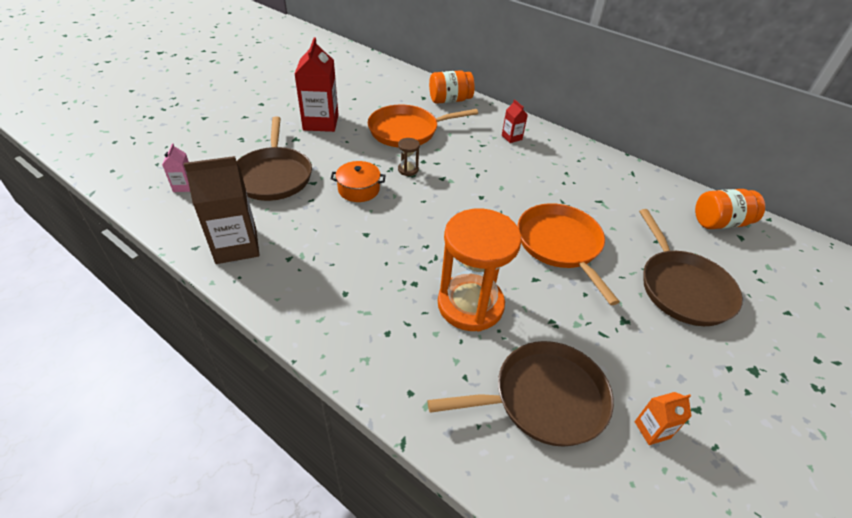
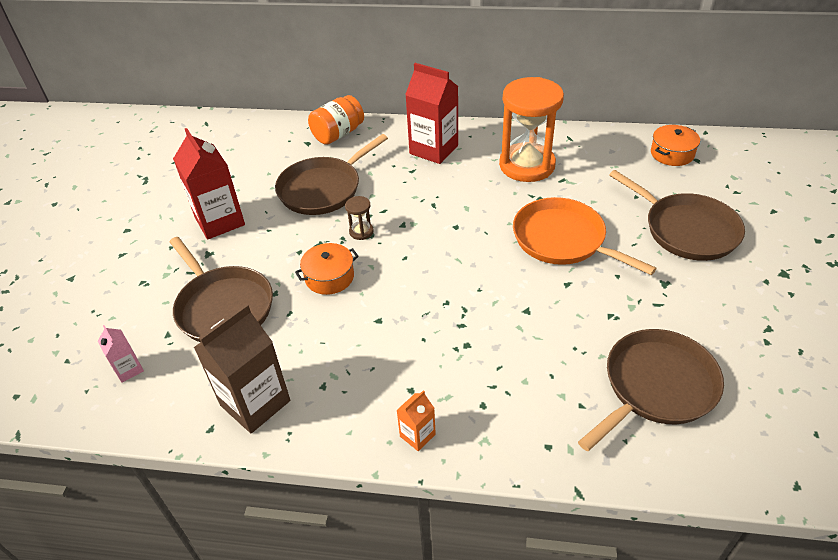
camera: 25 degrees left, 0 degrees up
(407, 131) = (323, 189): orange pan -> brown pan
(470, 305) = (532, 338): orange hourglass -> orange hourglass (527, 165)
(511, 137) = (433, 149): red carton -> red carton, size x2.07
(652, 430) = (750, 364): orange carton -> orange carton (417, 435)
(720, 222) = (672, 154): orange jar -> orange pot

